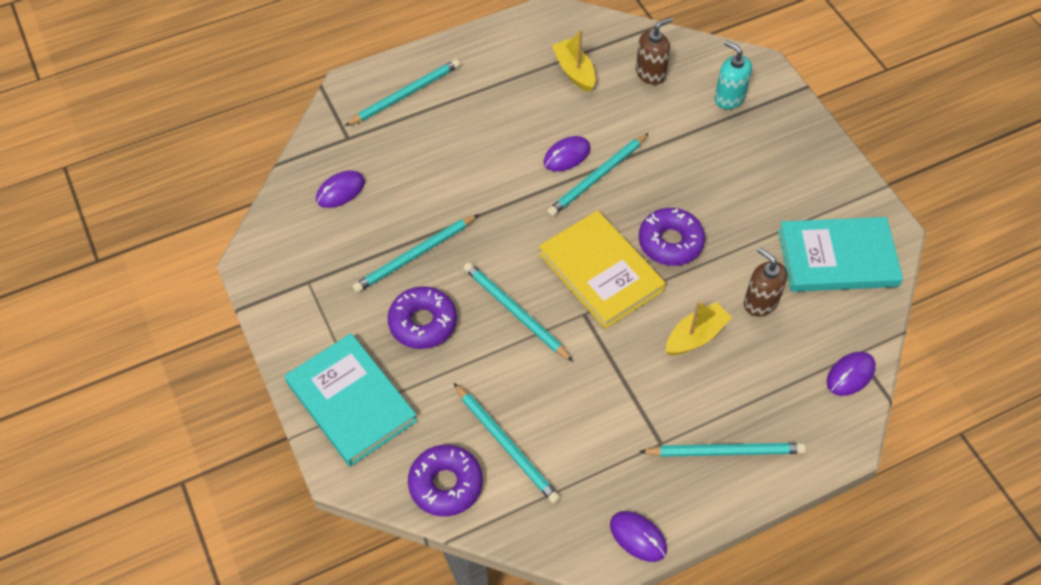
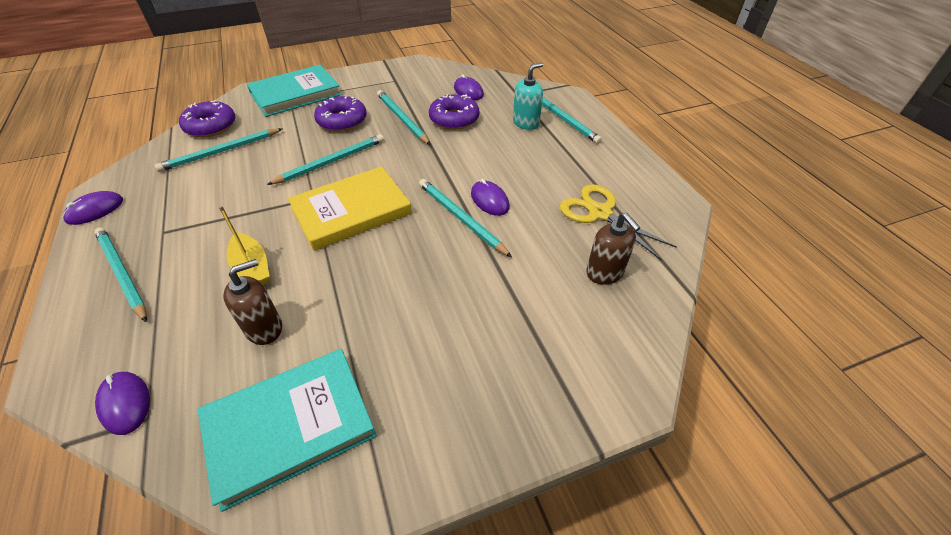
camera: 95 degrees right, 10 degrees down
(574, 71) = (600, 213): yellow boat -> yellow scissors
(670, 242) = (368, 262): purple donut -> purple donut (454, 119)
(725, 451) = (122, 273): turquoise pencil -> turquoise pencil turned 135 degrees clockwise
(729, 98) = (571, 345): turquoise soap dispenser -> turquoise soap dispenser (526, 123)
(837, 258) = (290, 426): turquoise book -> turquoise book turned 60 degrees clockwise

